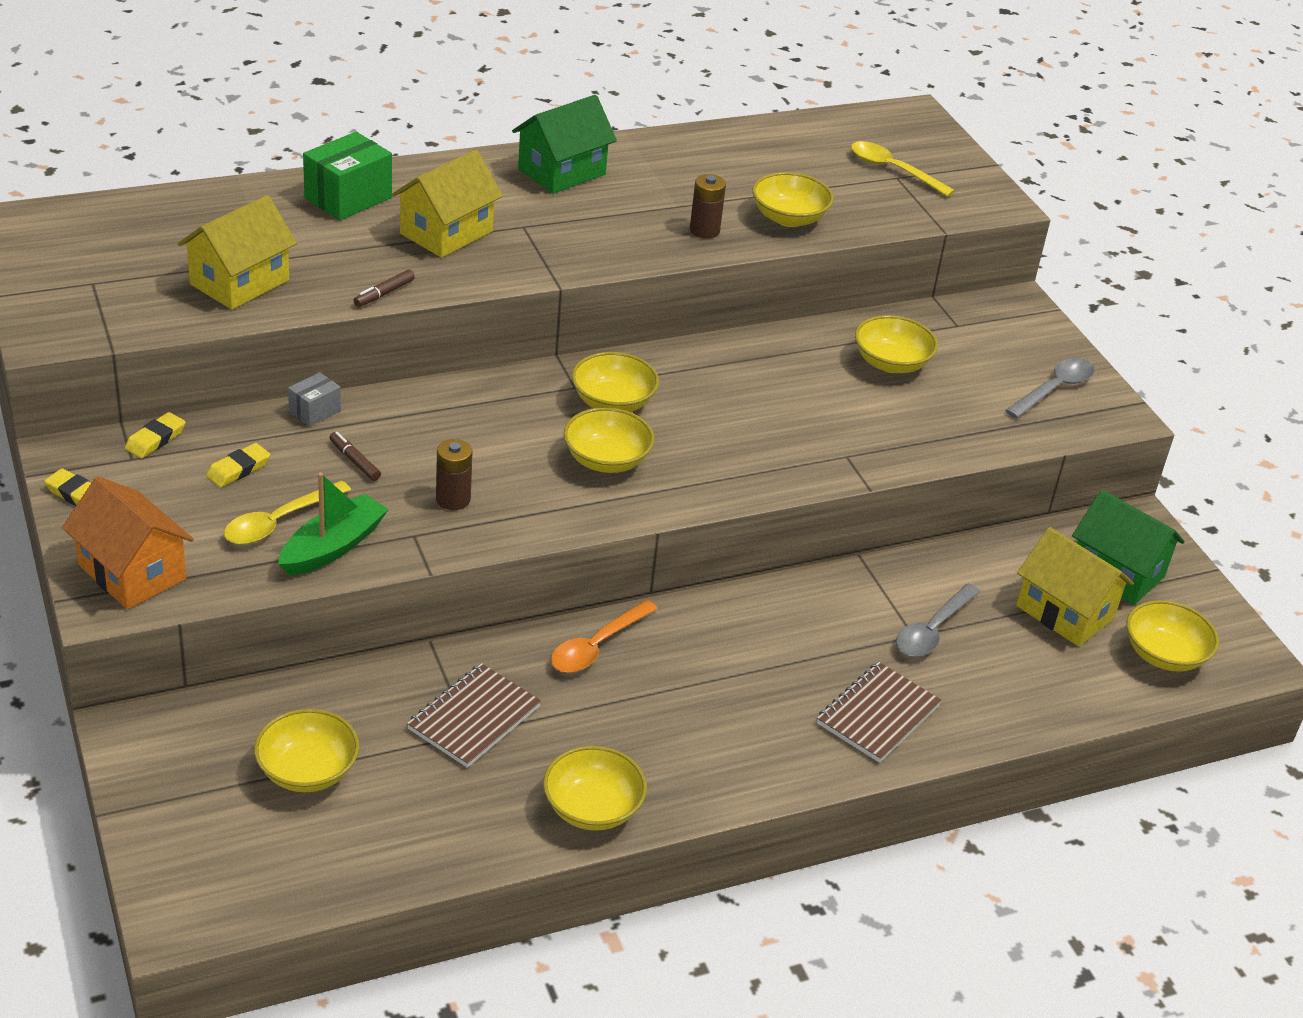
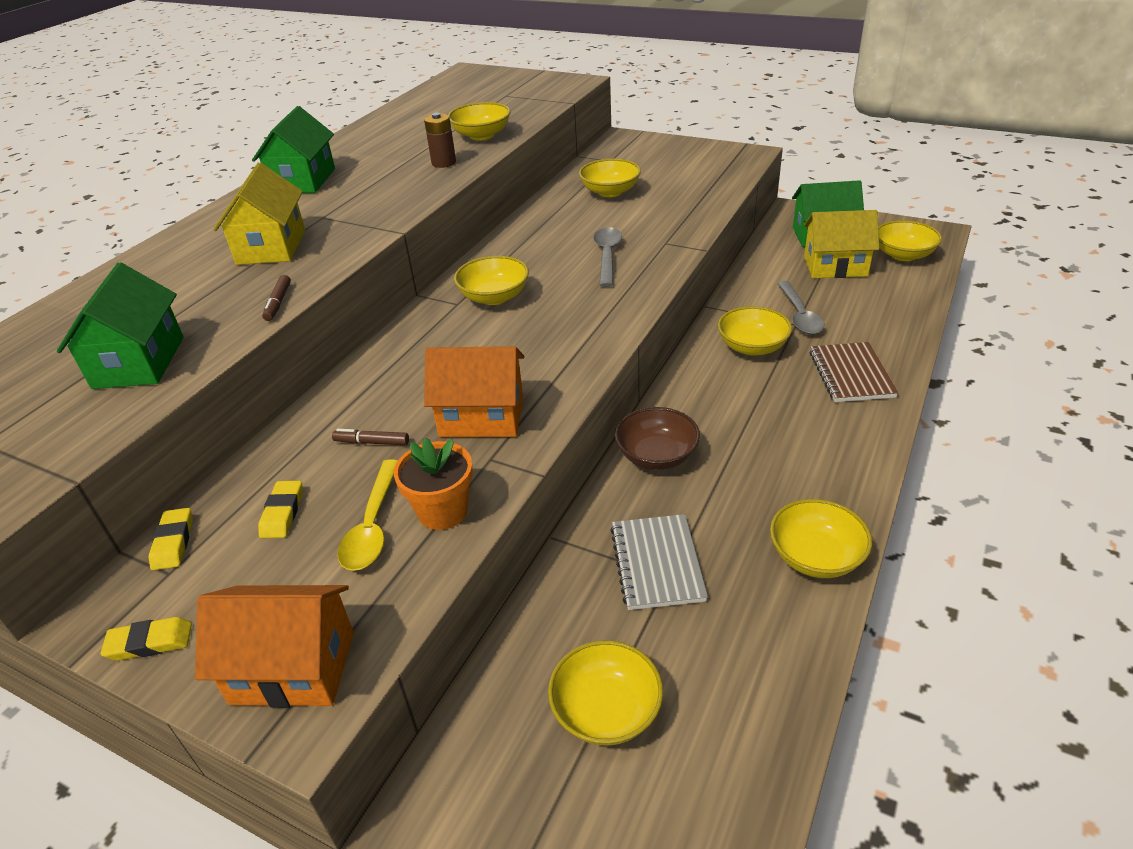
camera: 35 degrees left, 0 degrees up
(239, 282) = (139, 362): yellow house -> green house
(315, 411) = (291, 431): grey box -> none
(333, 547) = (443, 511): green boat -> orange flower pot
(348, 198) = (161, 267): green box -> none
(453, 499) = (482, 417): brown battery -> orange house
(474, 718) = (657, 563): brown notebook -> grey notebook
(597, 646) = (656, 456): orange spoon -> brown bowl
(606, 460) = (542, 328): yellow bowl -> yellow bowl (752, 347)
(893, 170) = (498, 94): yellow spoon -> none
(1054, 389) = (702, 159): grey spoon -> grey spoon (607, 256)

